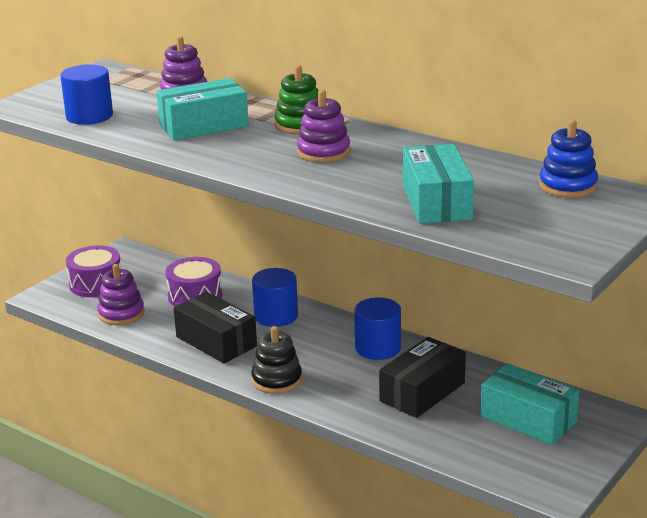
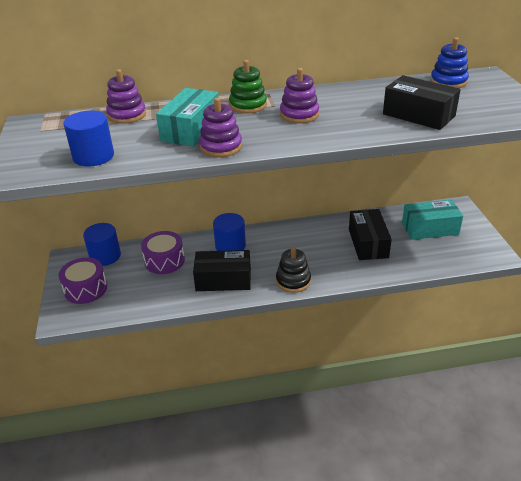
camera: 45 degrees left, 10 degrees up
(121, 314) = (136, 298): purple stacking toy -> purple stacking toy (221, 147)
(378, 348) = (310, 233): blue cylinder -> blue cylinder (105, 256)
(436, 202) = (418, 115): turquoise box -> black box

